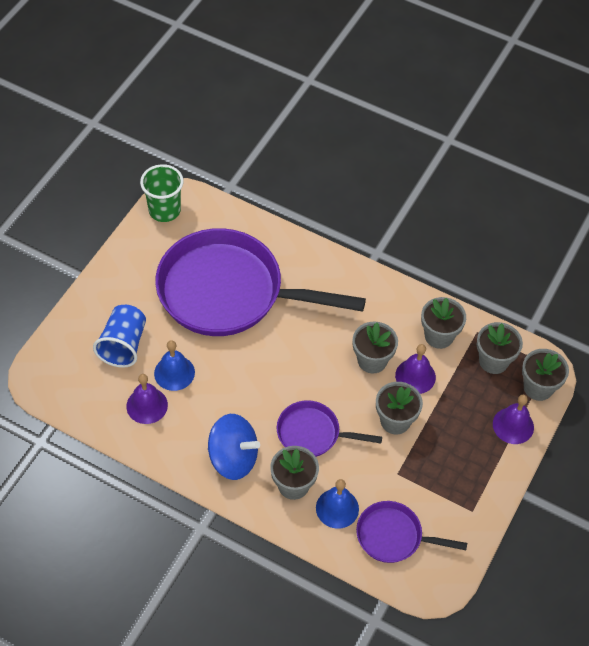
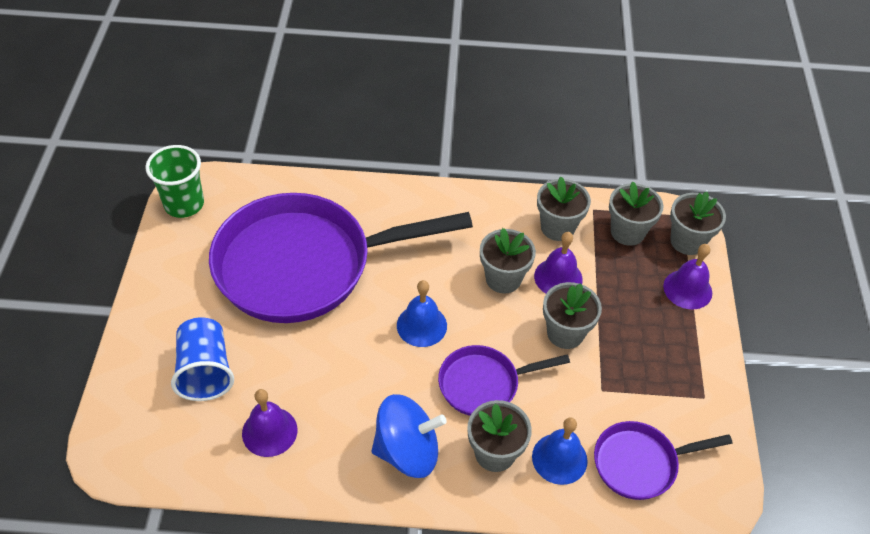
camera: 25 degrees left, 5 degrees down
(174, 373) = (284, 379): blue bell -> blue bell (421, 325)

